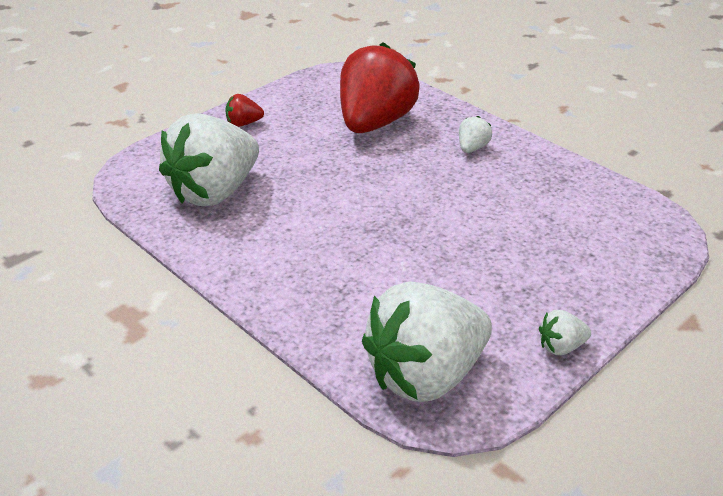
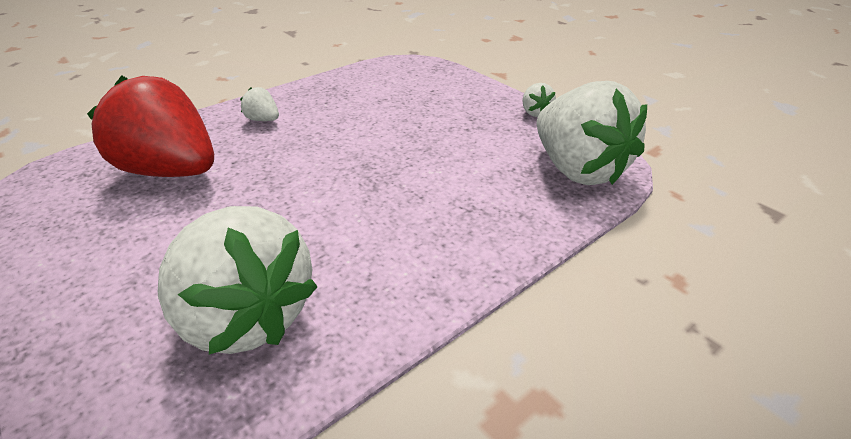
camera: 85 degrees left, 0 degrees up
(243, 123) = (75, 286): red strawberry -> none

